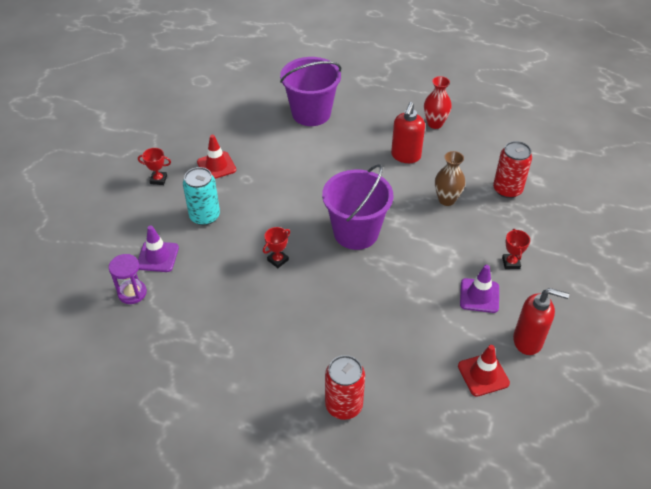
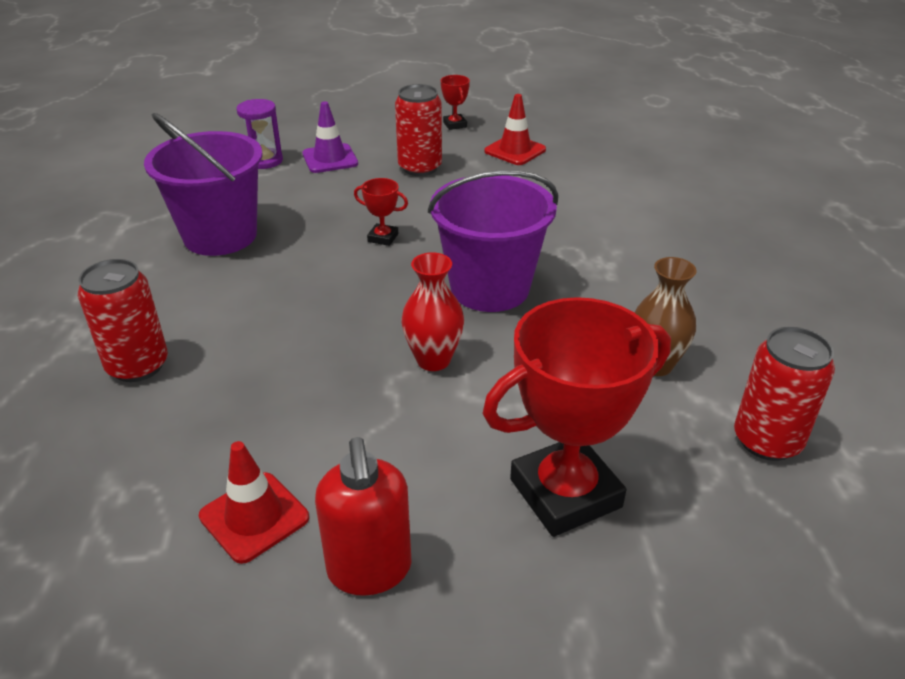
camera: 65 degrees right, 10 degrees down
(205, 216) = (420, 167): turquoise can -> red can
(311, 113) = (699, 186): purple bucket -> purple bucket (220, 236)
(405, 156) = (712, 293): red soap dispenser -> none
(435, 124) = (833, 304): red vase -> red vase (433, 360)
(479, 295) = (447, 465): purple traffic cone -> none
(511, 263) = (565, 493): red trophy -> red trophy, size x2.37

